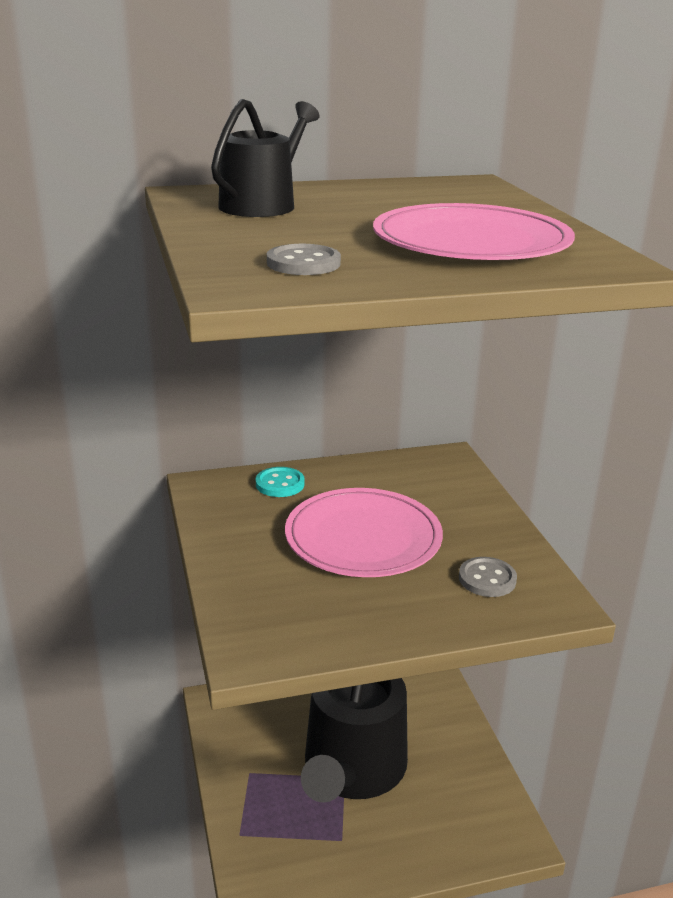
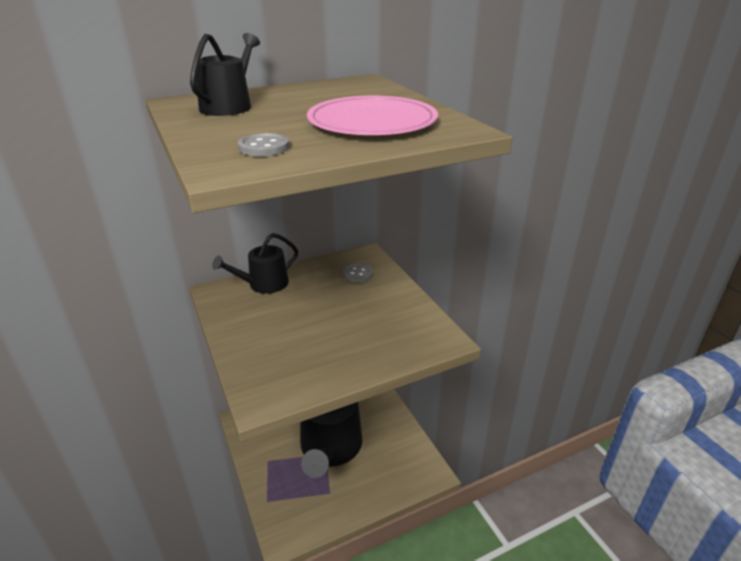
camera: 10 degrees left, 5 degrees up
(280, 484) = (264, 284): turquoise button -> black watering can
(363, 538) = (321, 313): pink plate -> none
(487, 579) = (401, 330): grey button -> grey button (357, 274)

